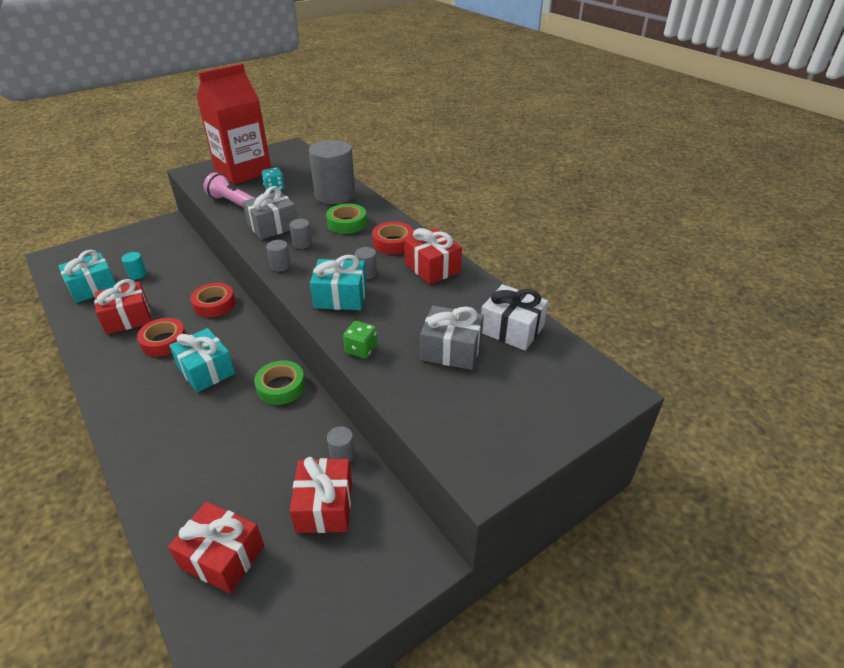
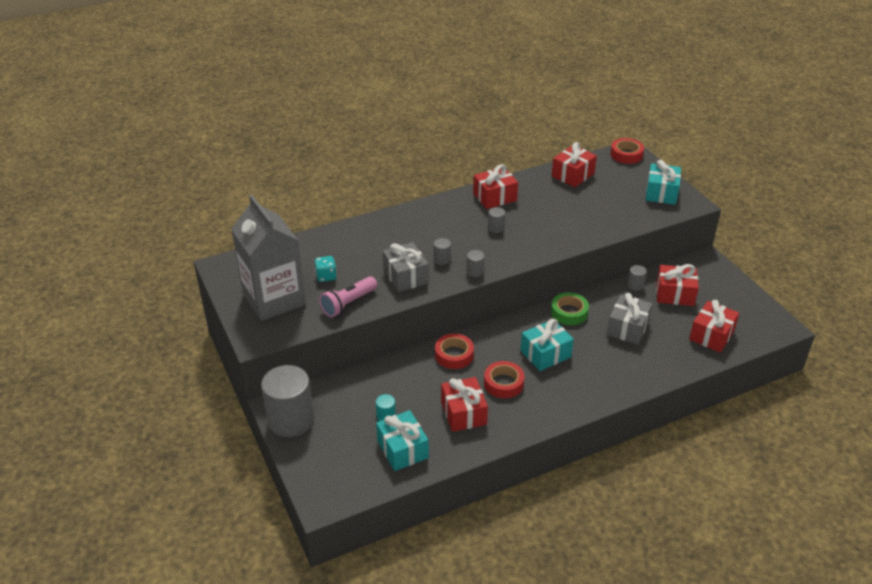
camera: 80 degrees left, 0 degrees up
(243, 171) = (274, 299): red carton -> grey carton
(335, 195) = (356, 238): grey cylinder -> grey cylinder (291, 420)
(340, 297) = (525, 242): turquoise gift -> turquoise gift (661, 193)
(347, 223) = (414, 234): green tape -> none
(361, 349) = (587, 236): green dice -> none
(393, 243) = (453, 212): red tape -> red tape (626, 154)
(451, 350) = (591, 200): grey gift -> grey gift (627, 328)
(511, 329) = (572, 175): white gift -> red gift

